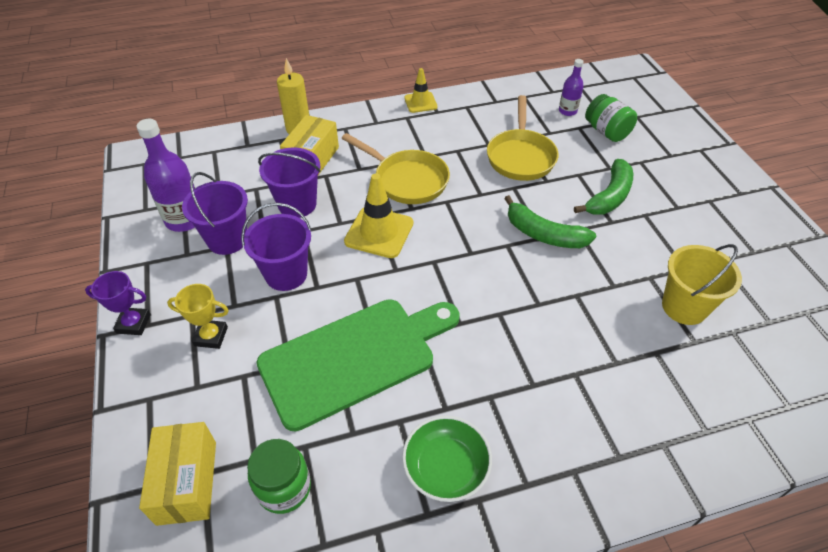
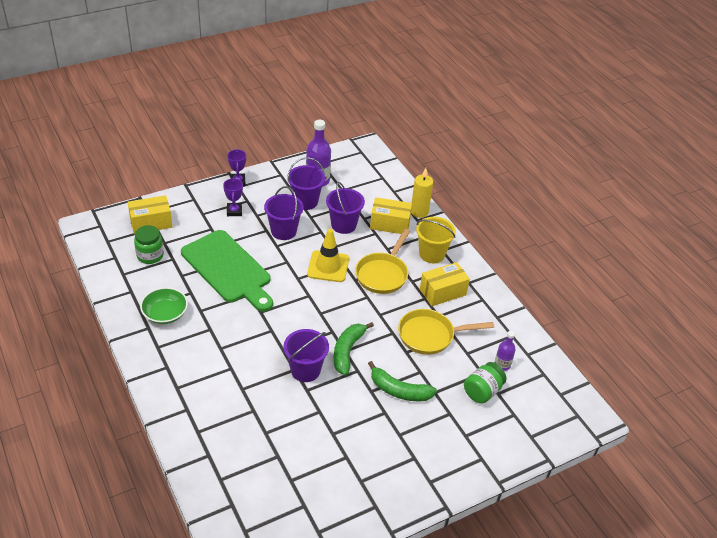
camera: 75 degrees right, 5 degrees down
(211, 336) = (234, 211): yellow trophy -> purple trophy
(420, 102) = (477, 272): yellow traffic cone -> none
(449, 134) = (442, 292): none -> yellow box
(578, 283) = (305, 370): none -> purple bucket
(684, 307) = (295, 429): yellow bucket -> yellow bucket (432, 254)

